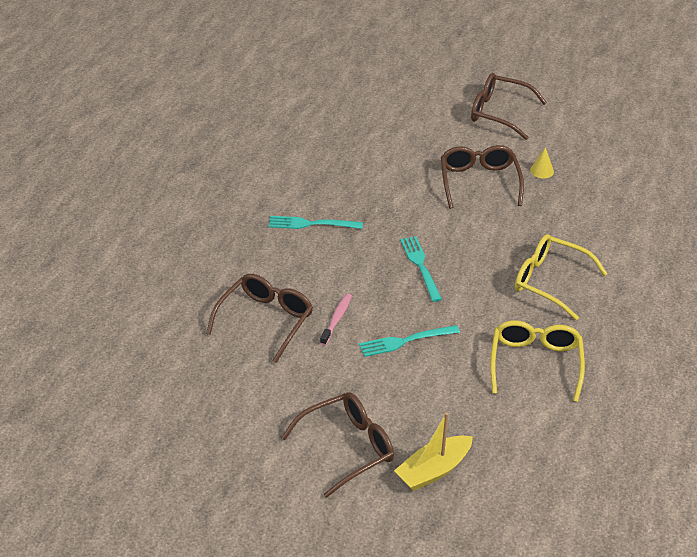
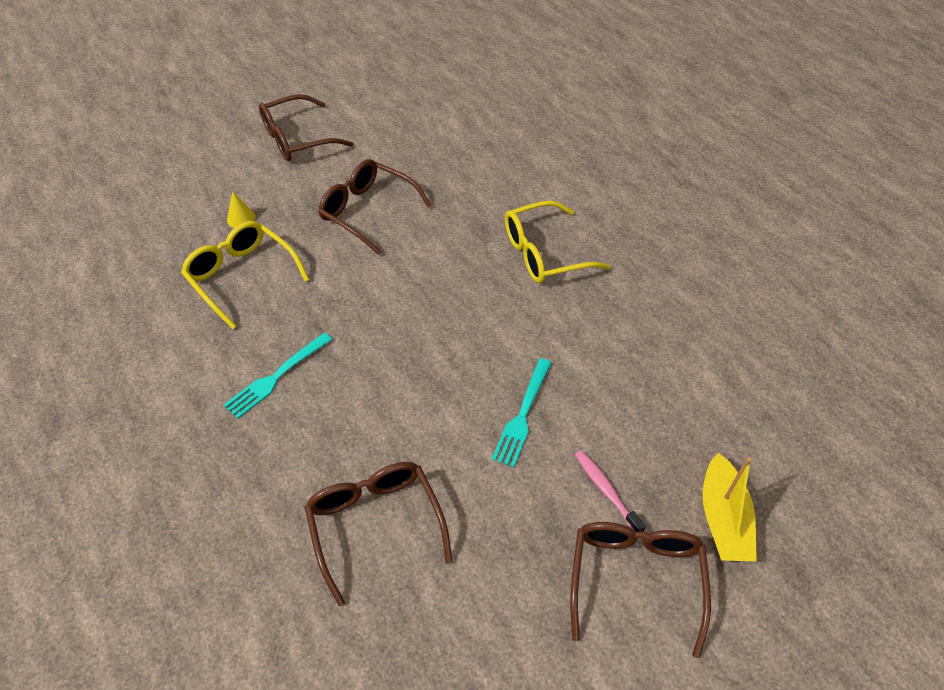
camera: 50 degrees left, 10 degrees up
(336, 319) = (437, 453): pink toothbrush -> pink toothbrush (606, 490)
(420, 266) = (431, 330): turquoise fork -> none
(535, 363) = (638, 335): yellow glasses -> yellow glasses (242, 276)
(542, 171) = (401, 163): yellow cone -> yellow cone (241, 218)

